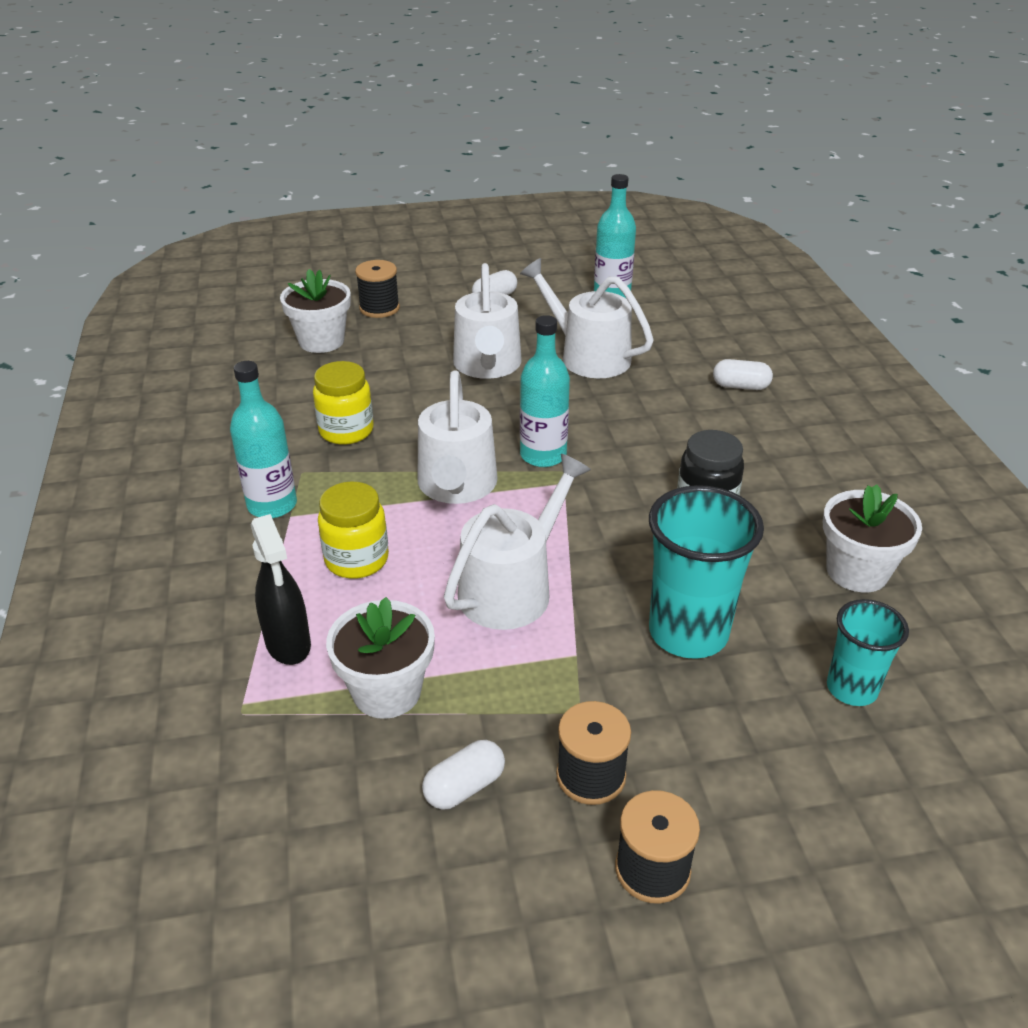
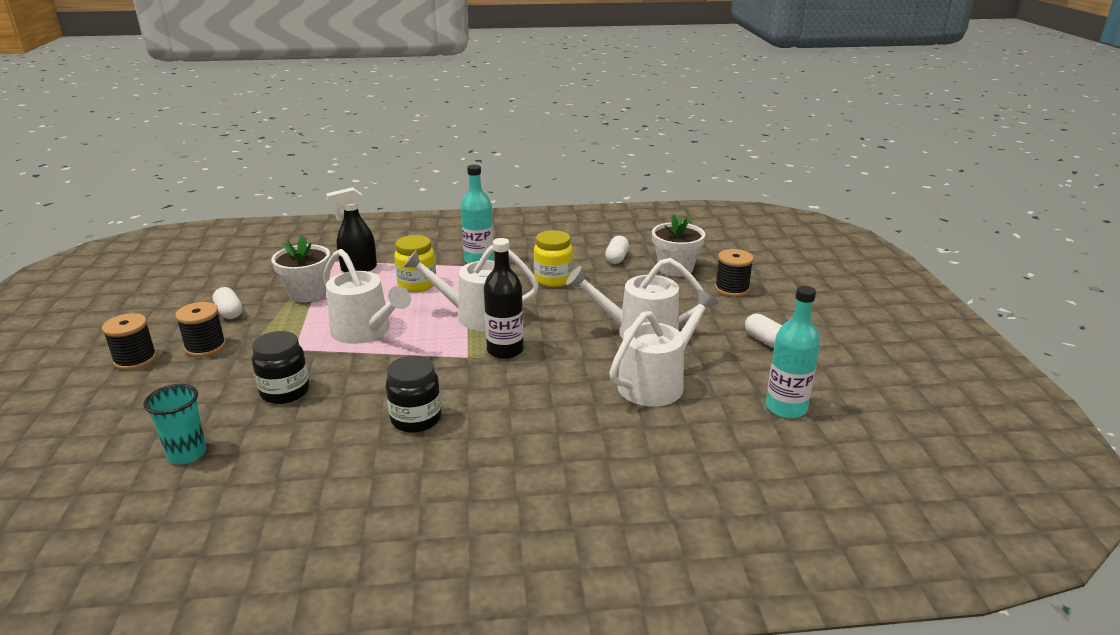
camera: 95 degrees right, 10 degrees down
(543, 455) = (505, 350): turquoise bottle -> black bottle
(688, 633) = (285, 392): turquoise cup -> black jar
(740, 386) = (596, 470): white capsule -> white capsule (616, 258)
(857, 571) = (296, 486): white flower pot -> none

